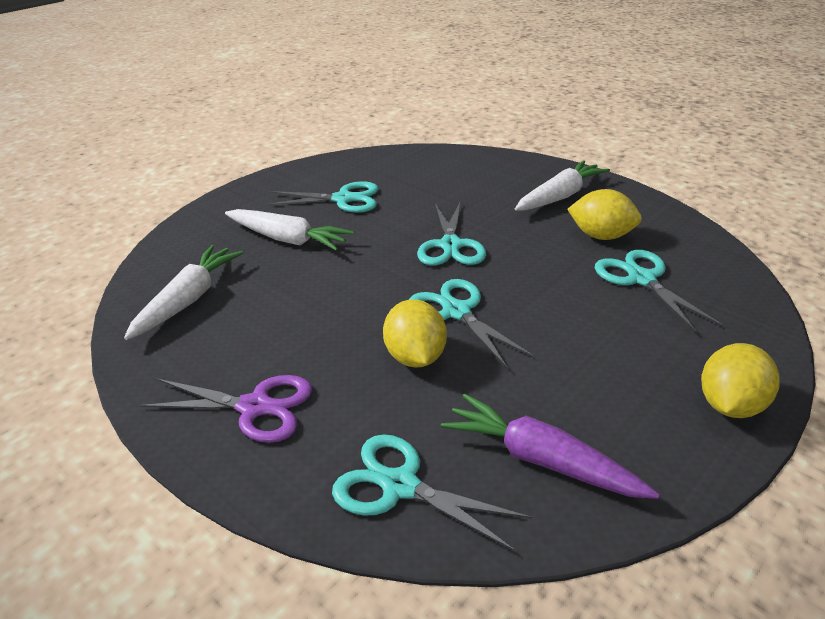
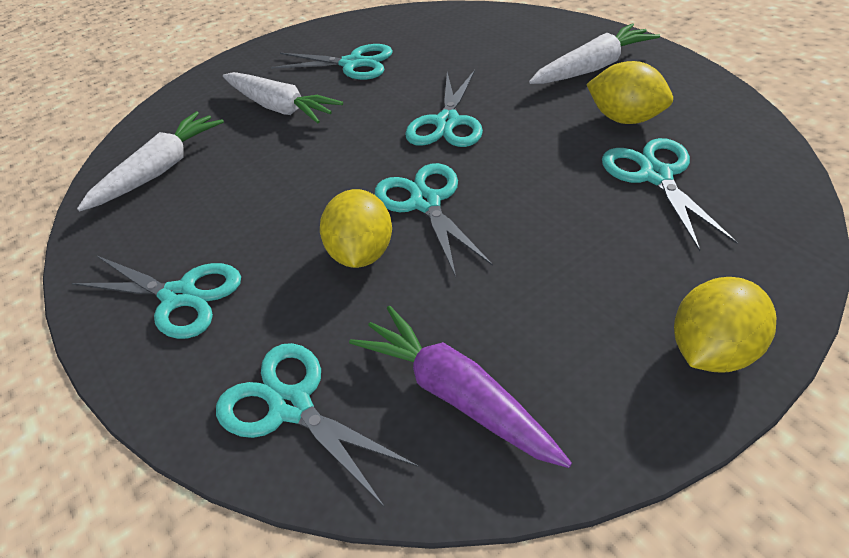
camera: 15 degrees right, 10 degrees up
(255, 407) = (179, 296): purple scissors -> turquoise scissors

